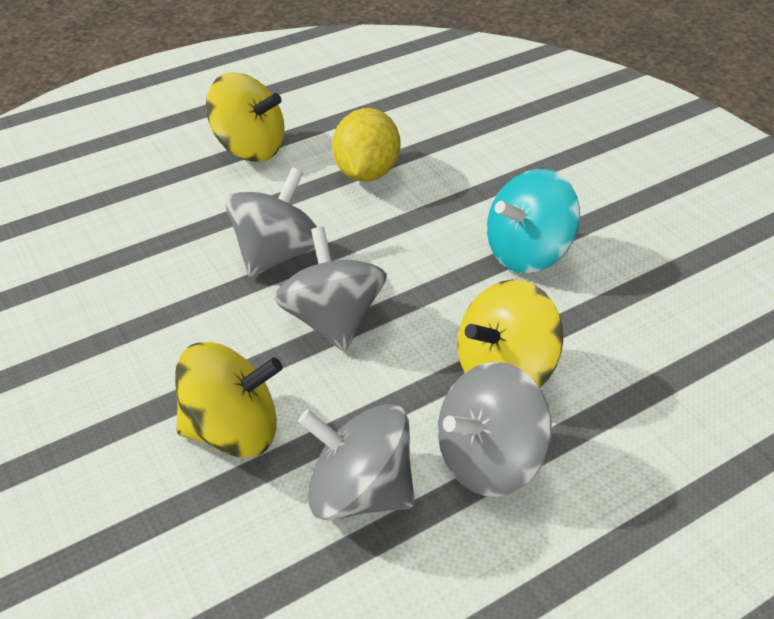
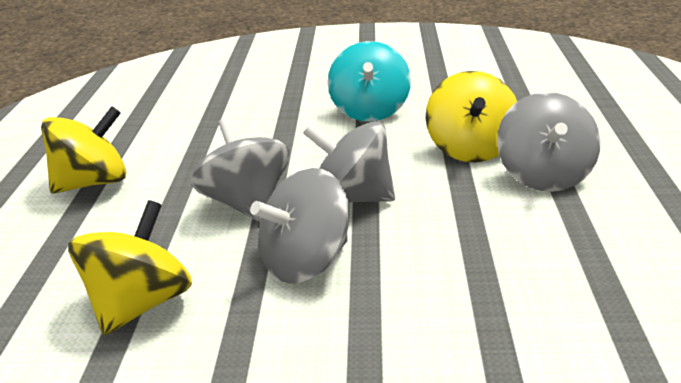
camera: 55 degrees left, 15 degrees down
(233, 430) = (427, 275): yellow spinning top -> yellow spinning top (140, 305)
(359, 491) = (537, 233): grey spinning top -> grey spinning top (306, 263)
(366, 172) = (206, 142): yellow lemon -> none

